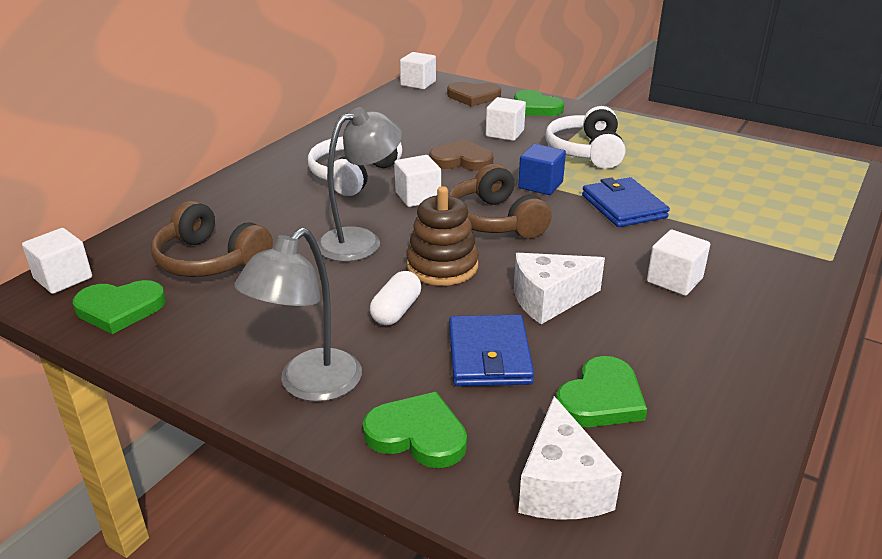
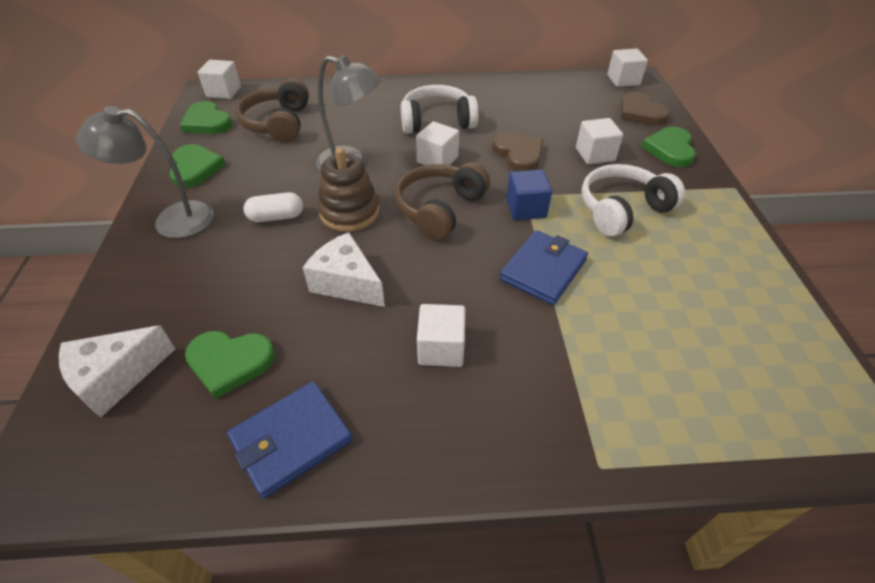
camera: 55 degrees right, 15 degrees up
(417, 434) = (144, 286): green heart -> green heart (195, 168)
(489, 355) = (251, 281): blue wallet -> blue wallet (291, 440)

